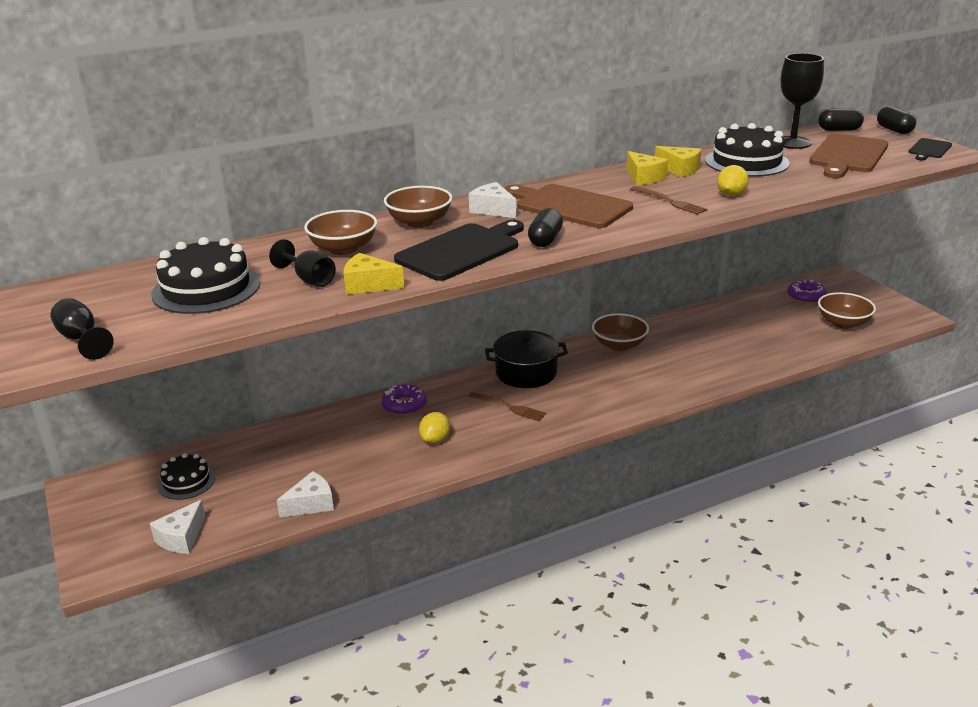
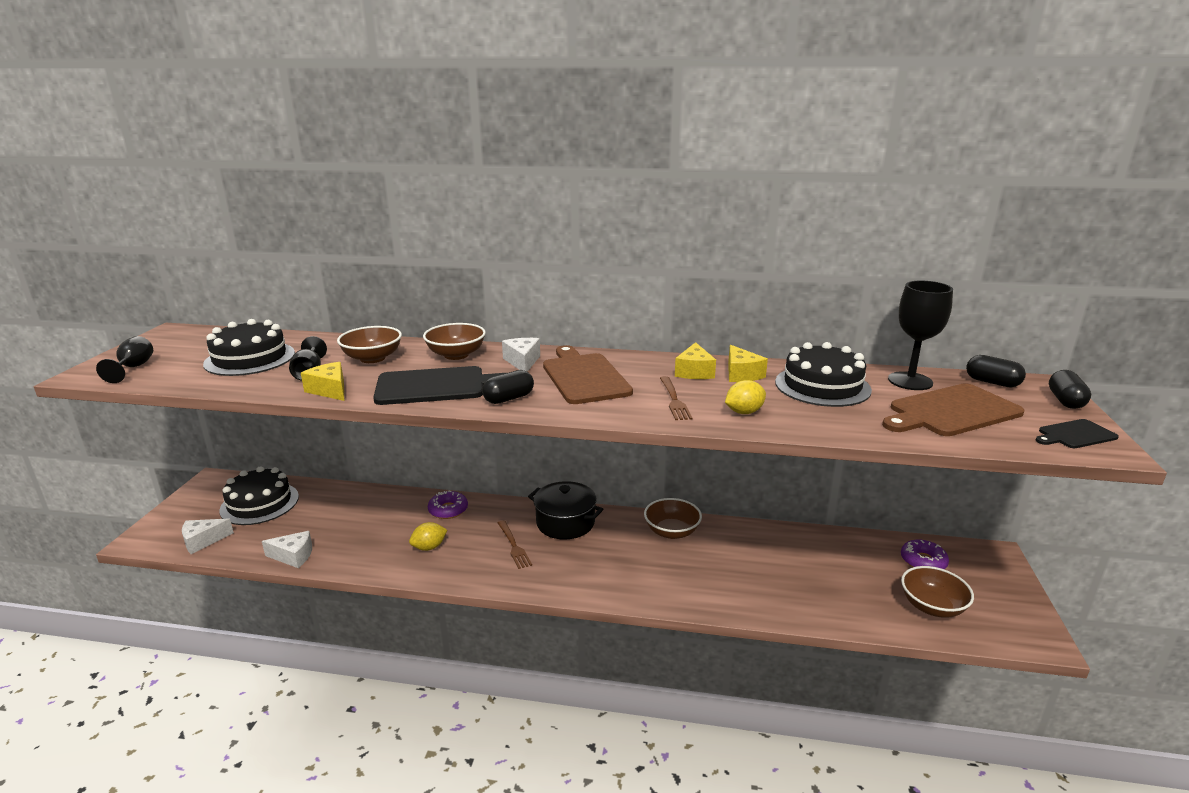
camera: 35 degrees right, 5 degrees down
(186, 482) = (259, 503): black cake -> black cake, size x1.69

